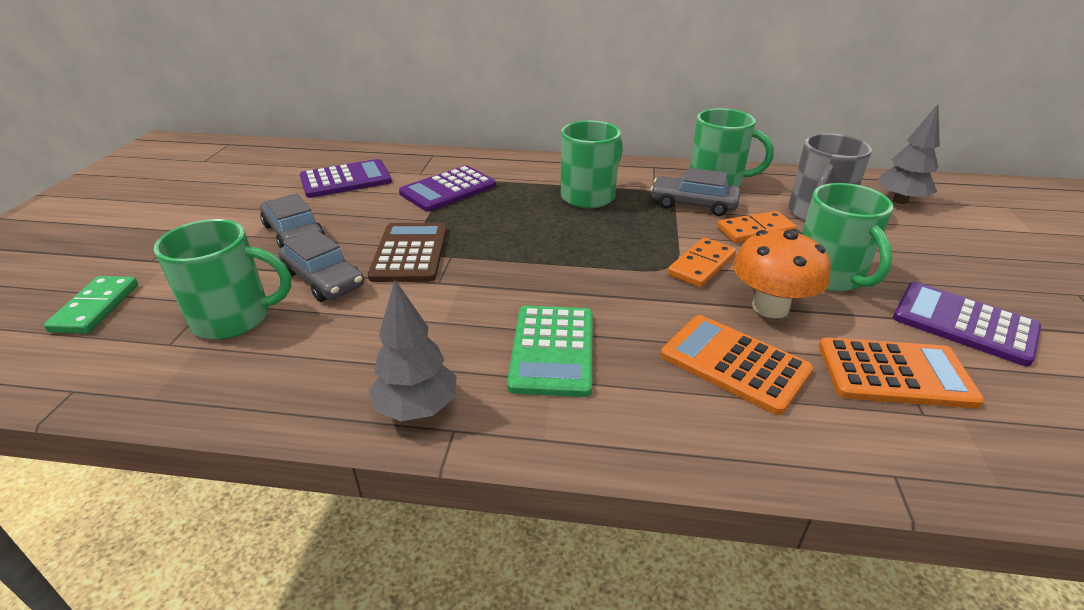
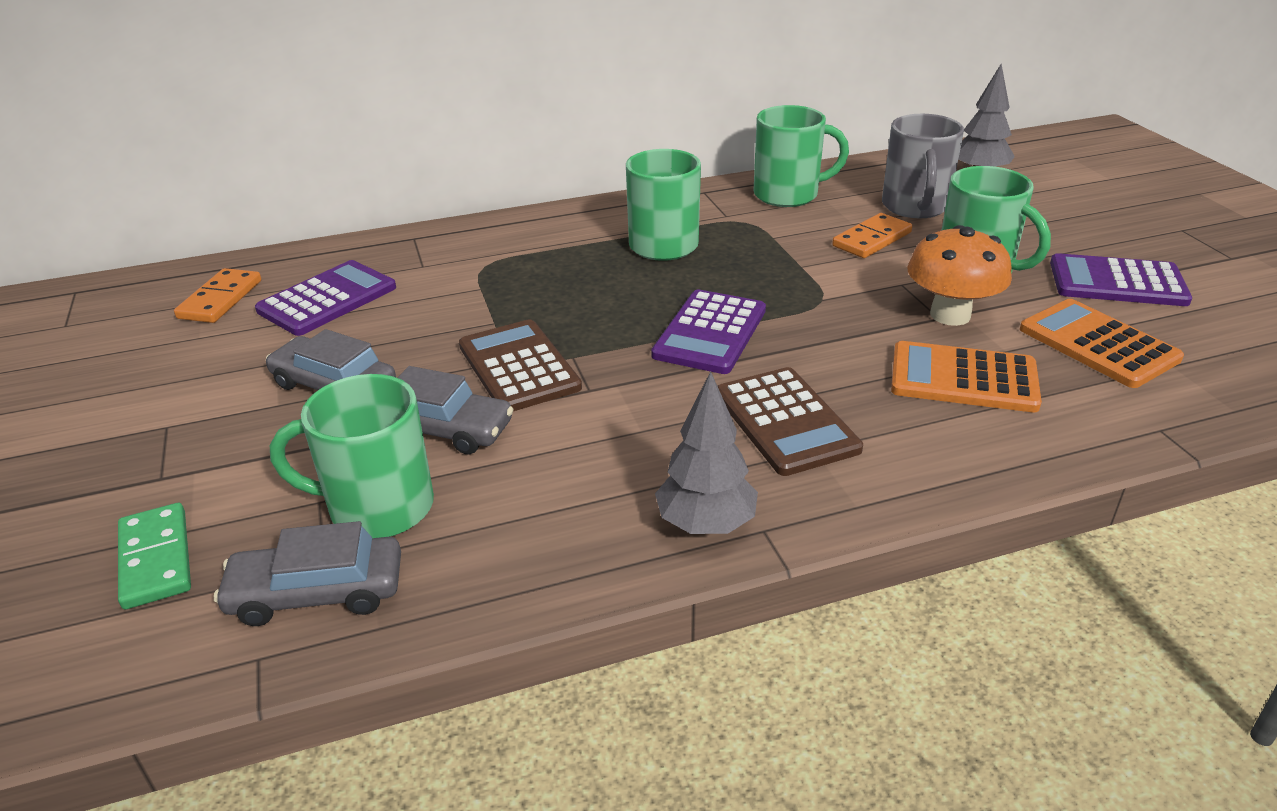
camera: 25 degrees left, 0 degrees up
(234, 318) = (378, 507): green mug -> green mug turned 150 degrees counterclockwise
(448, 189) = (484, 278): purple calculator -> purple calculator (710, 333)
(552, 350) = (786, 421): green calculator -> brown calculator
(693, 204) = (785, 226): grey car -> grey car (317, 592)
(701, 265) = (851, 291): orange domino -> orange domino (220, 299)
(895, 373) = (1098, 344): orange calculator -> orange calculator turned 105 degrees counterclockwise

